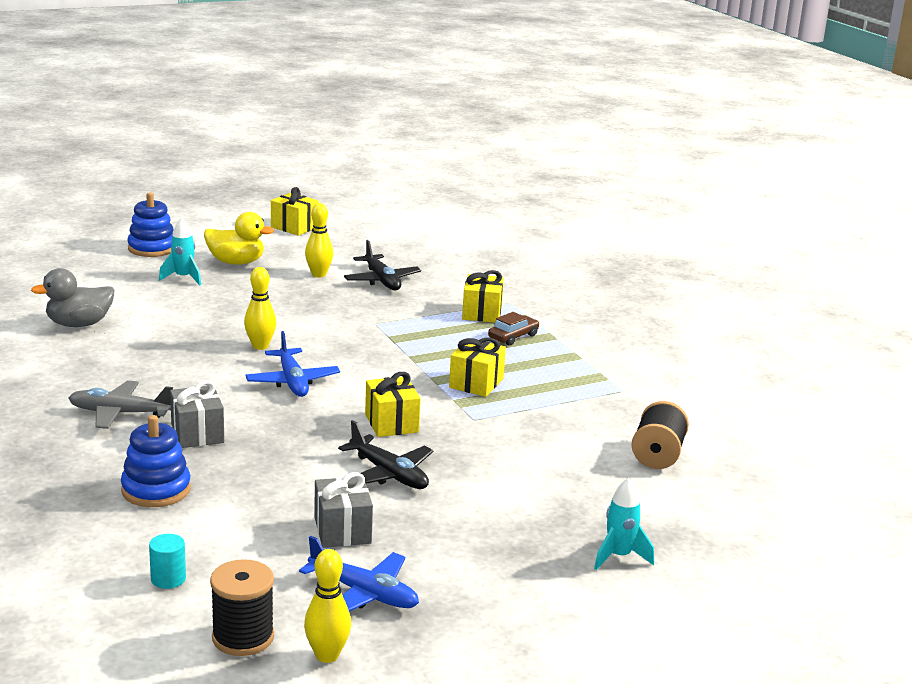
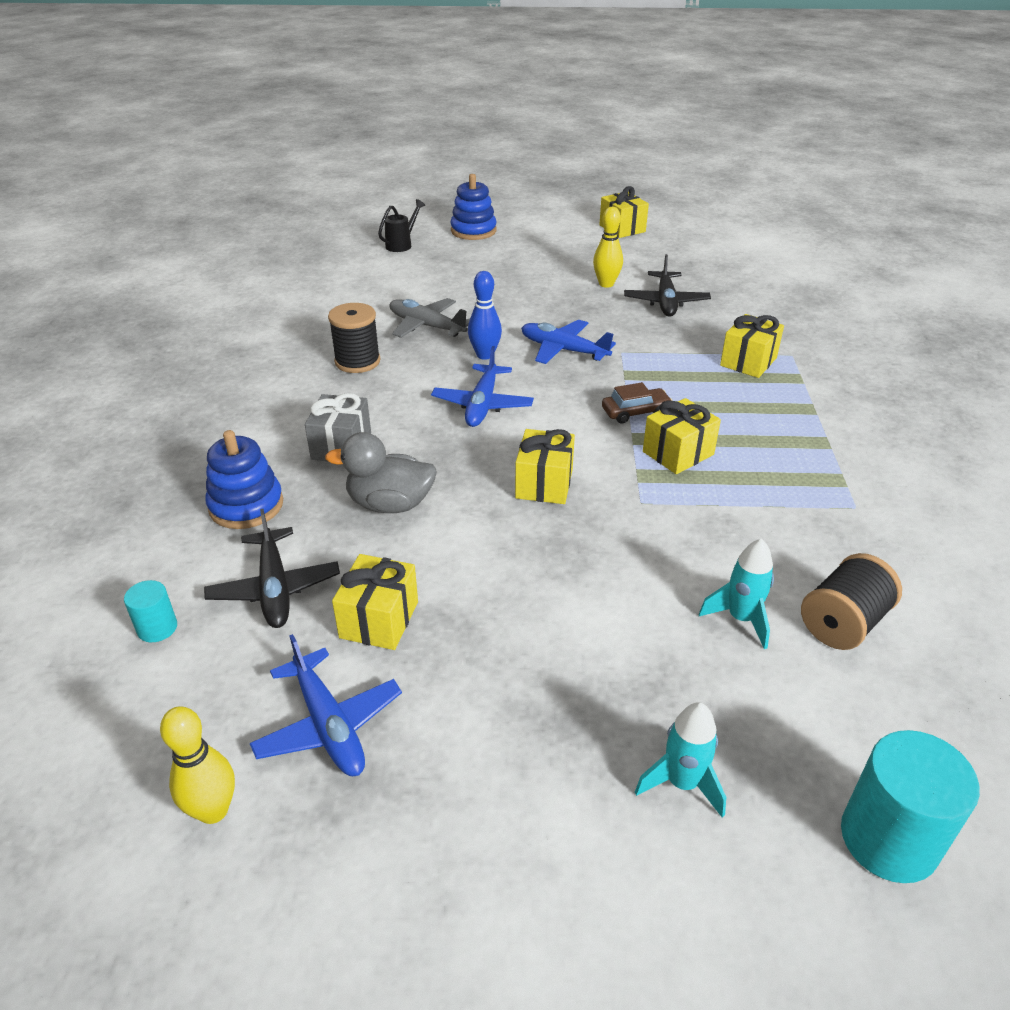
camera: 30 degrees right, 15 degrees up
(79, 324) = (344, 298): grey duck -> grey duck (390, 504)
(90, 270) = (401, 245): none -> black watering can
(120, 413) = (294, 404): grey plane -> grey plane (426, 326)
(183, 278) = (475, 266): turquoise rocket -> turquoise rocket (741, 619)
(236, 262) = (537, 257): yellow duck -> none
(243, 637) = (154, 743): black spool -> black spool (357, 361)
(260, 346) = (485, 355): yellow bowling pin -> blue bowling pin
(325, 330) = (563, 350): none -> blue plane
(342, 530) = (379, 620): grey gift -> yellow gift
(389, 474) = (489, 554): black plane -> black plane (275, 588)
(513, 337) = (764, 400): brown car -> brown car (635, 412)
(749, 548) = (888, 839): none -> turquoise cylinder

